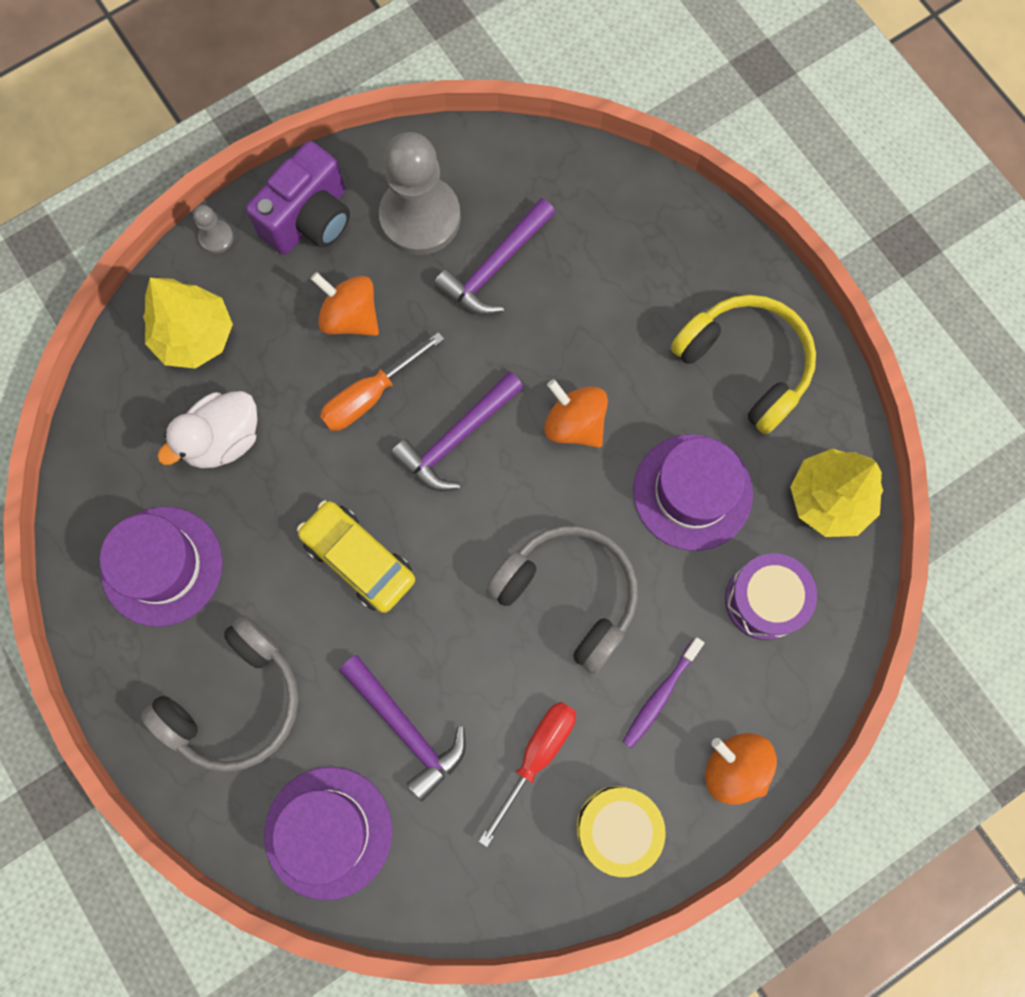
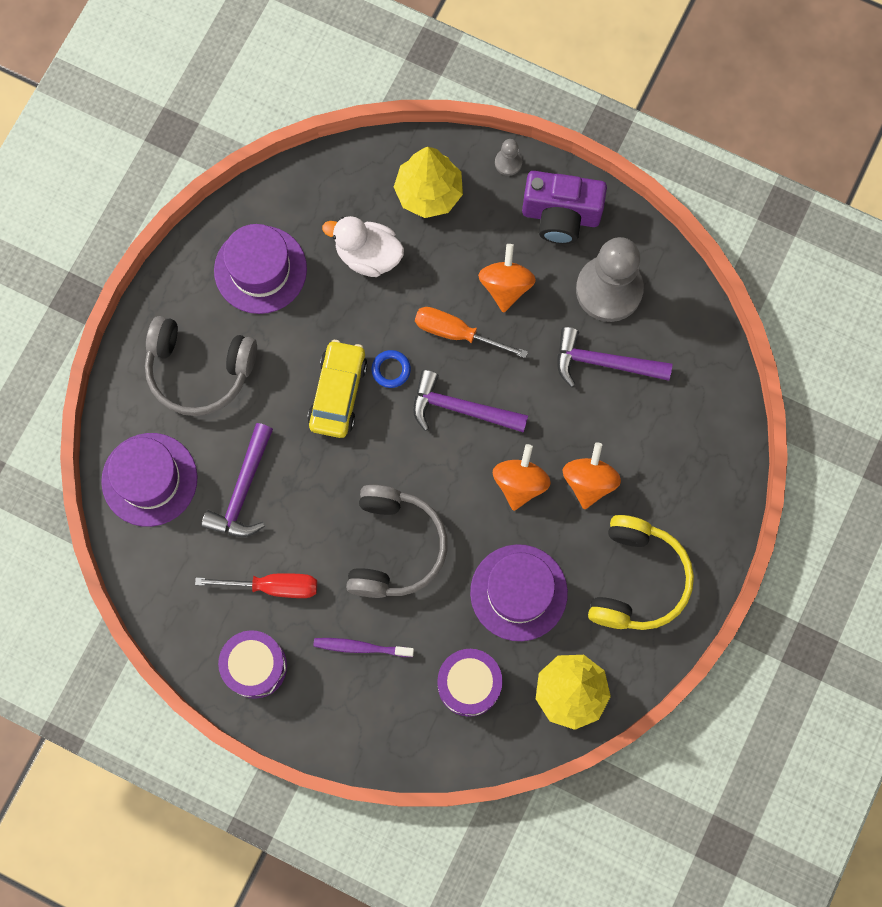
camera: 60 degrees right, 0 degrees up
(368, 487) = (391, 370): none -> blue ring
(617, 828) = (255, 666): yellow drum -> purple drum
(734, 768) = (339, 724): orange spinning top -> orange spinning top (589, 481)

